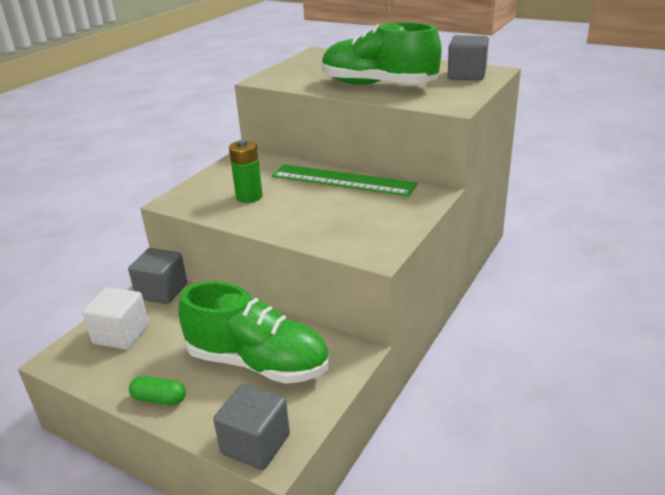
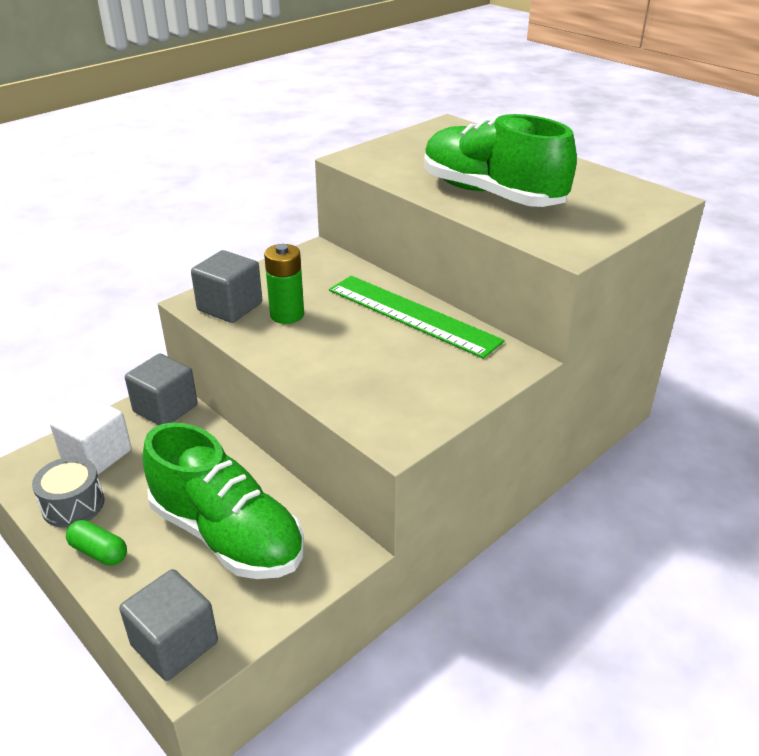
camera: 15 degrees right, 5 degrees up
(119, 372) = (73, 505): none -> grey drum
(466, 75) = (620, 199): grey cube -> grey cube (230, 307)

